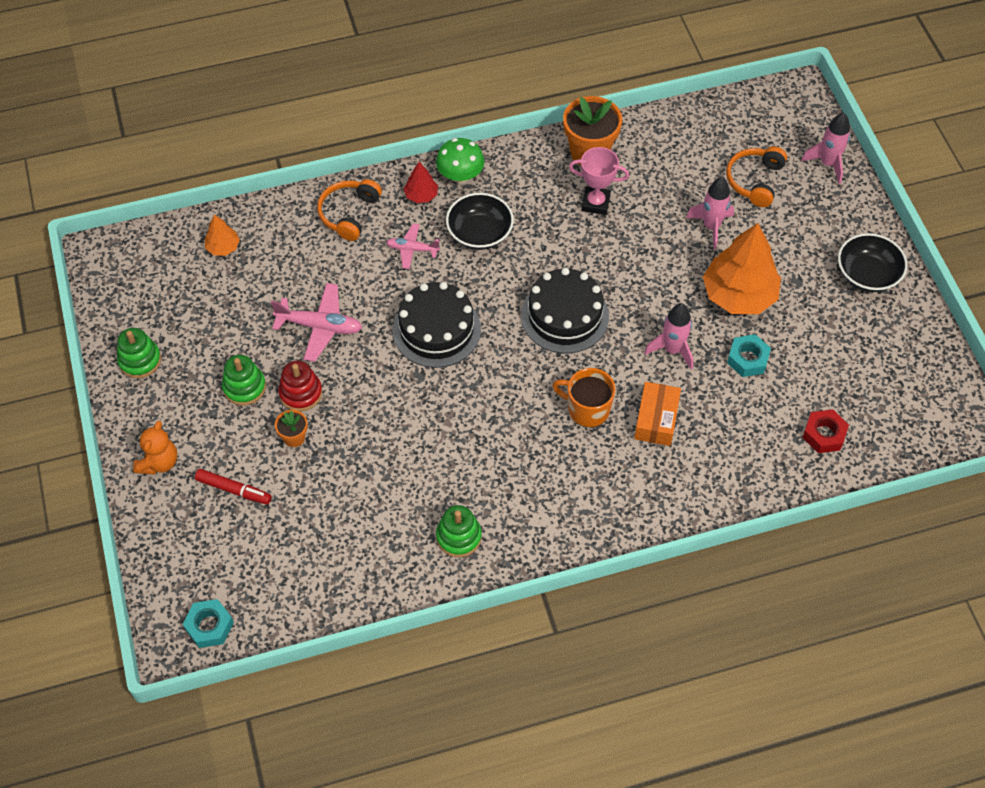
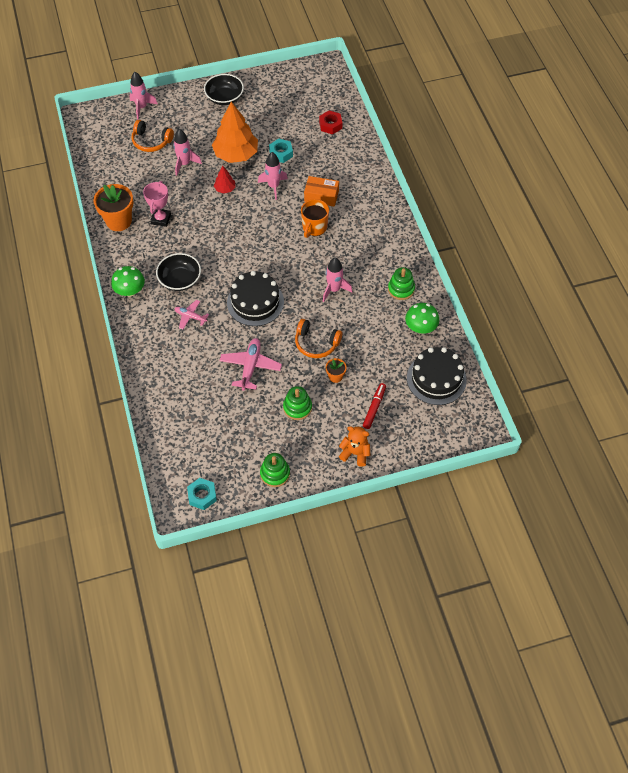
camera: 90 degrees left, 0 degrees up
(209, 626) = (468, 413): turquoise nut -> turquoise nut (202, 495)
(223, 247) = (180, 430): orange tree -> none
(301, 393) = (302, 375): red stacking toy -> none
(349, 214) = (157, 354): orange headphones -> orange headphones (316, 343)
(380, 563) = (420, 327): none -> green mushroom
(412, 249) = (190, 317): pink plane -> pink plane turned 105 degrees clockwise
(421, 195) = (145, 312): red tree -> red tree (225, 189)
(459, 437) = (334, 289): none -> pink rocket
(564, 316) = (247, 236): black cake -> black cake (436, 379)

